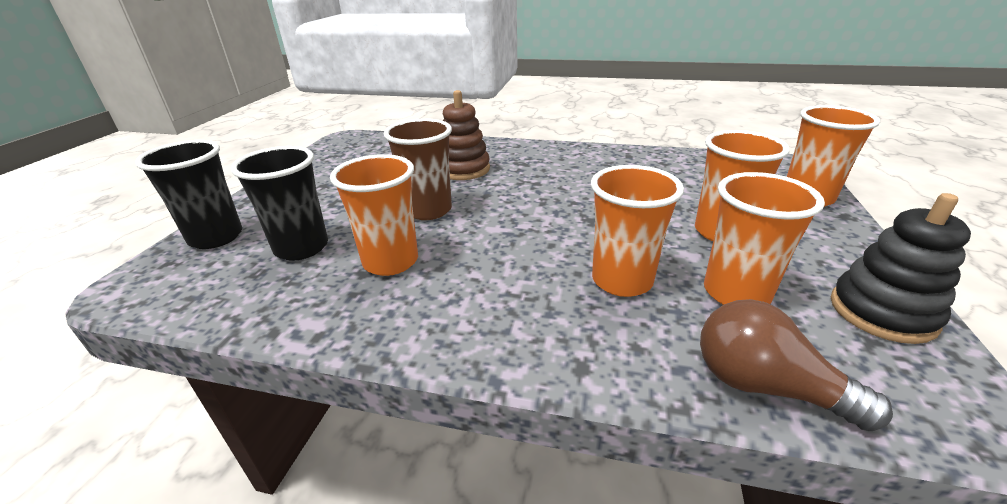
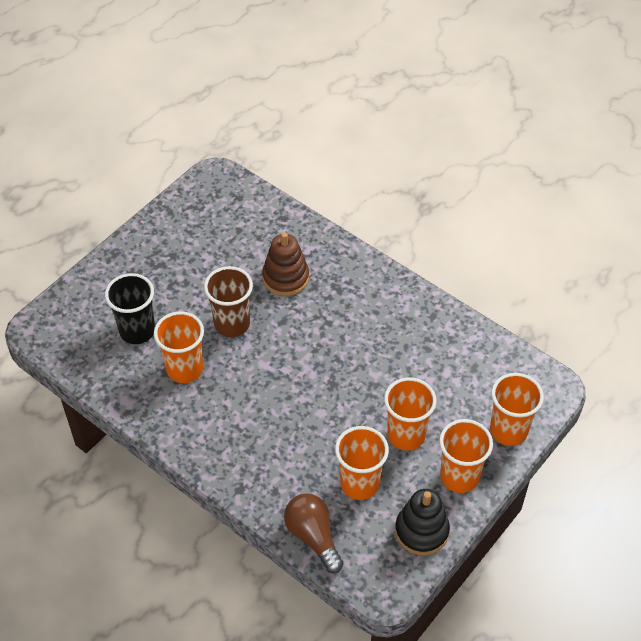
camera: 25 degrees right, 20 degrees up
(216, 237) = (88, 295): black cup -> none
(622, 280) = (305, 446): orange cup -> orange cup (459, 477)

